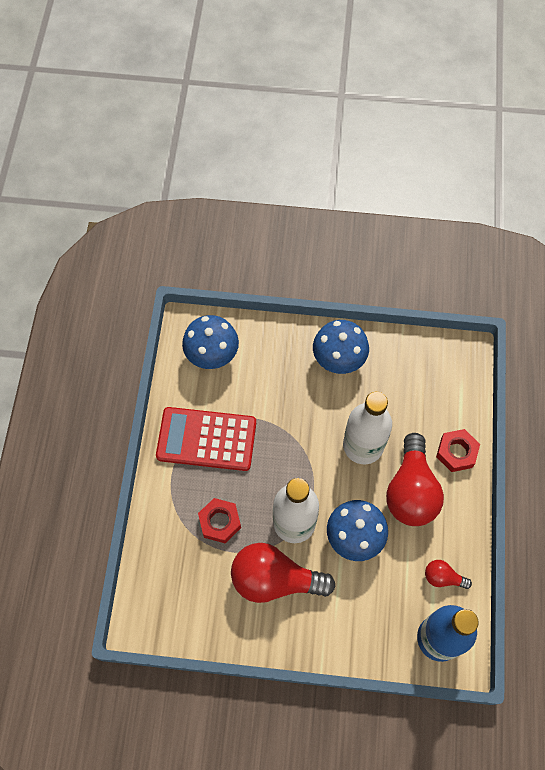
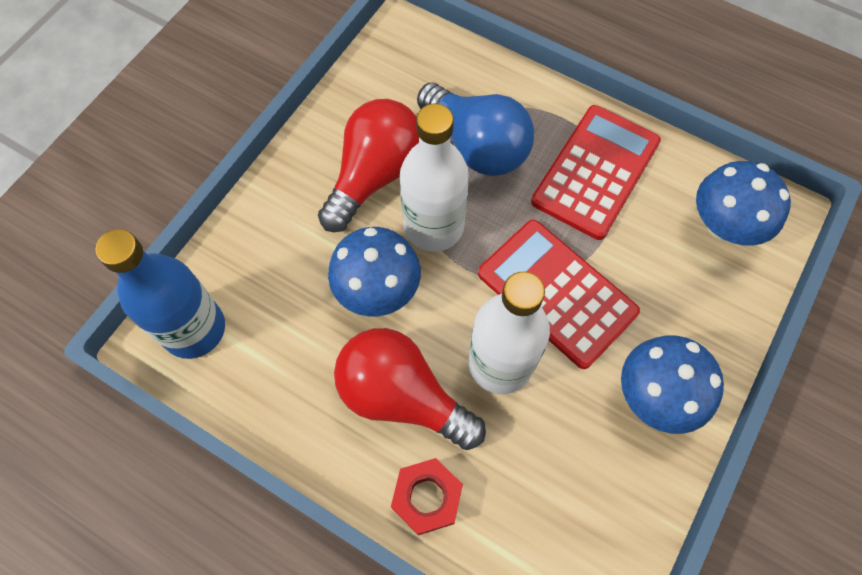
camera: 115 degrees right, 0 degrees up
(220, 522) = (477, 145): red nut -> blue light bulb
(303, 431) = (556, 293): none -> red calculator
(442, 577) = (263, 376): red light bulb -> none

